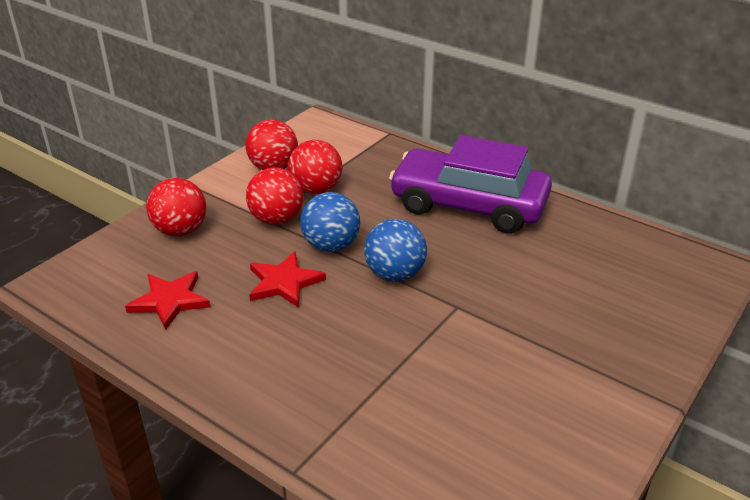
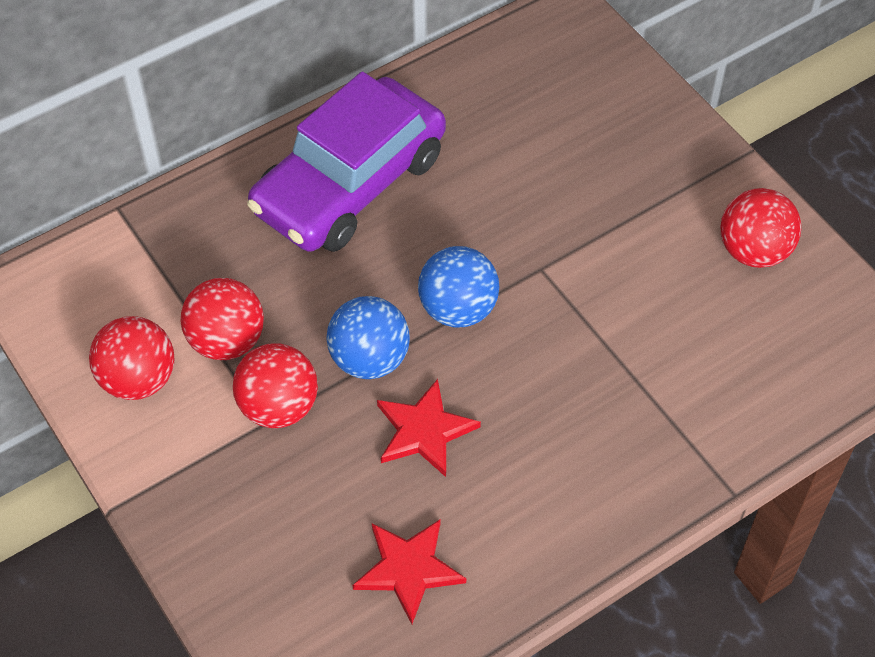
camera: 70 degrees left, 20 degrees up
(180, 230) = (249, 532): red ball -> red ball (754, 251)

